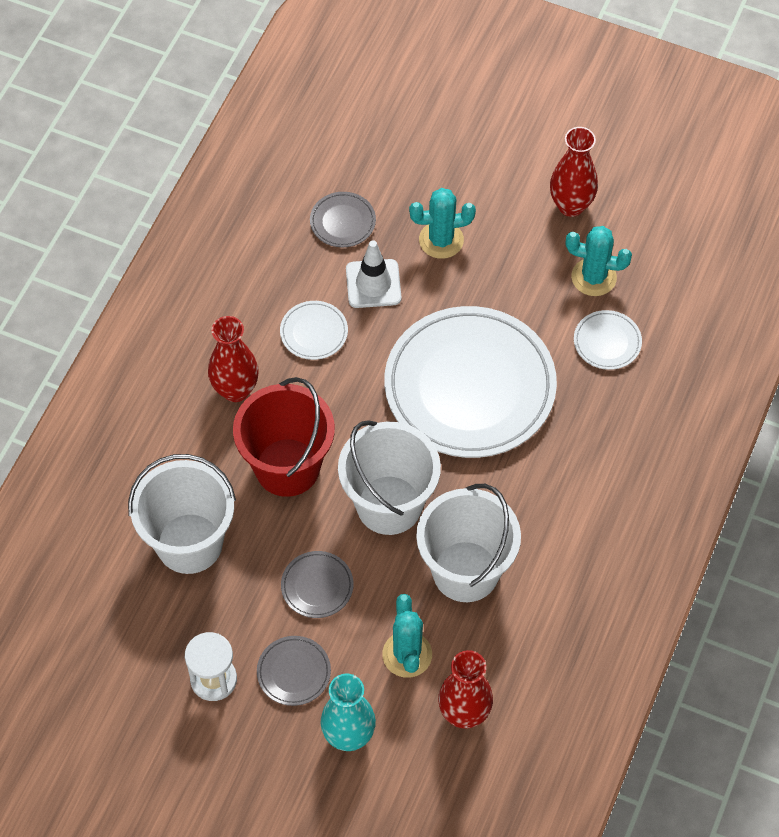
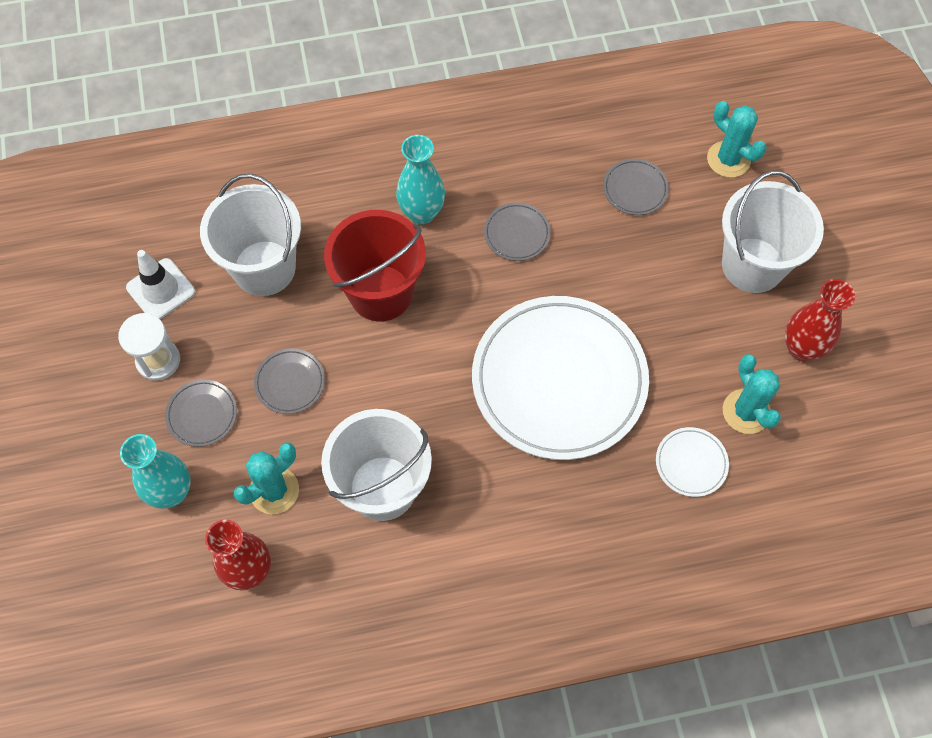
camera: 55 degrees right, 5 degrees up
(235, 390) = (422, 213): red vase -> turquoise vase
(314, 332) = (517, 233): white plate -> grey plate
(373, 284) = (596, 247): white traffic cone -> white traffic cone (161, 290)
(389, 505) = (402, 389): white bucket -> white bucket (752, 265)
(441, 240) = (680, 270): turquoise cactus -> turquoise cactus (728, 159)

